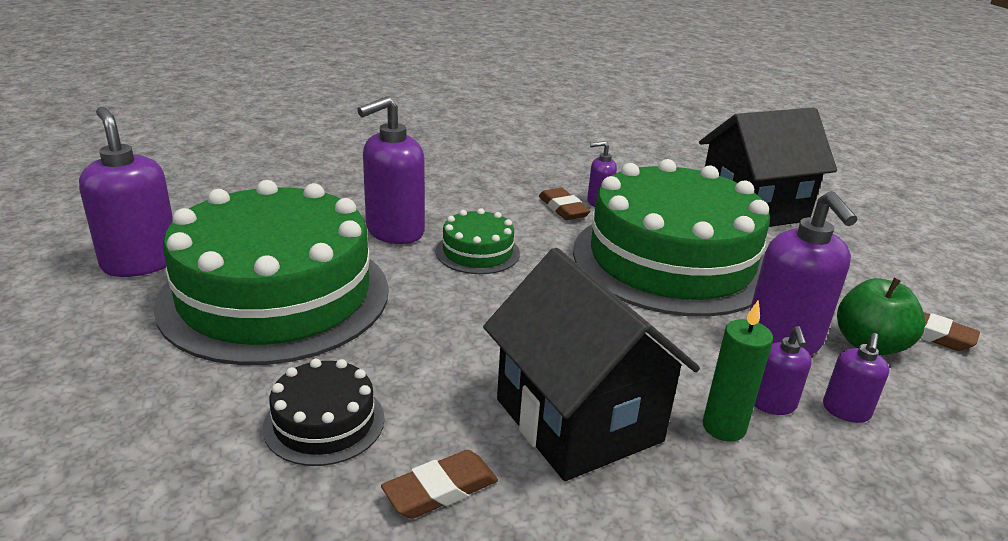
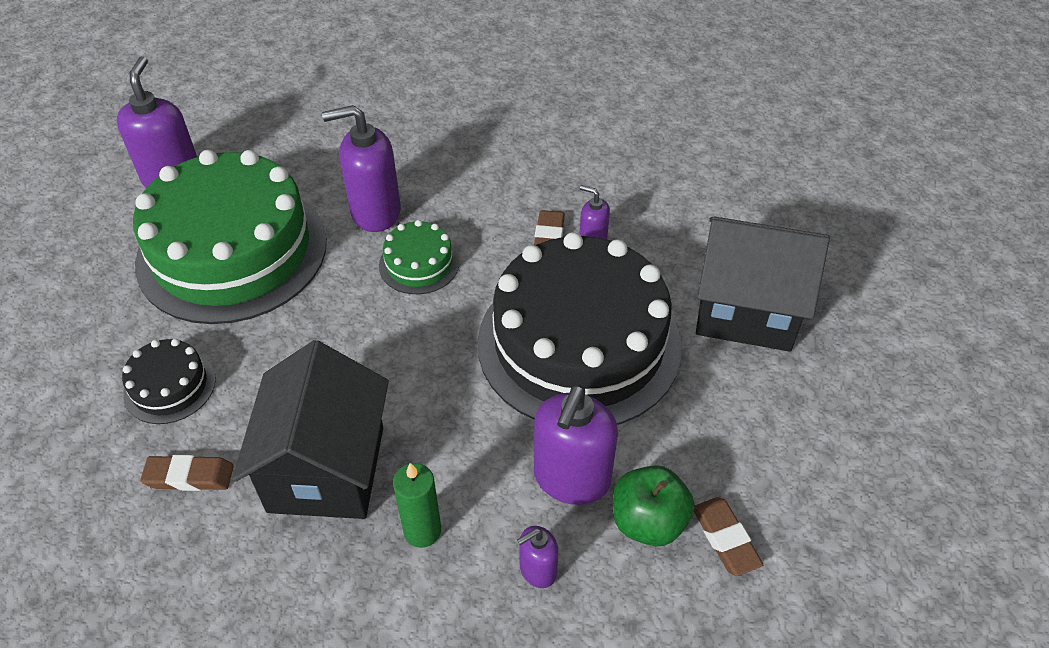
camera: 35 degrees right, 20 degrees up
(671, 260) = (579, 343): green cake -> black cake
(772, 404) = (485, 532): purple soap dispenser -> none

